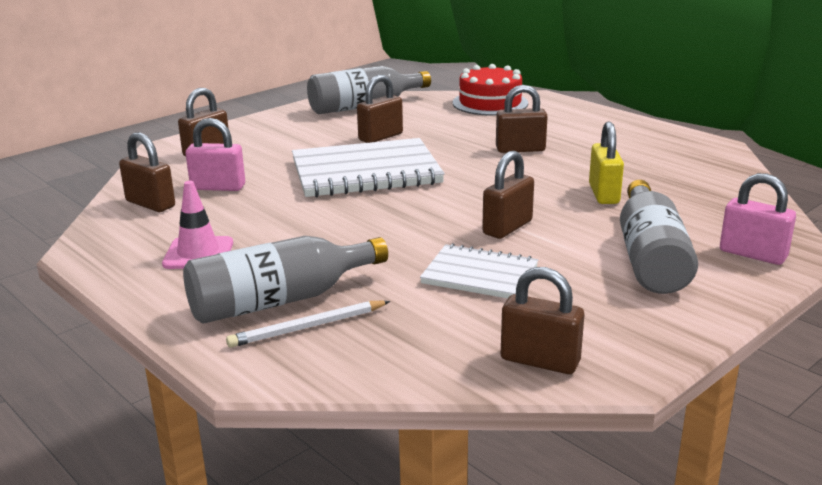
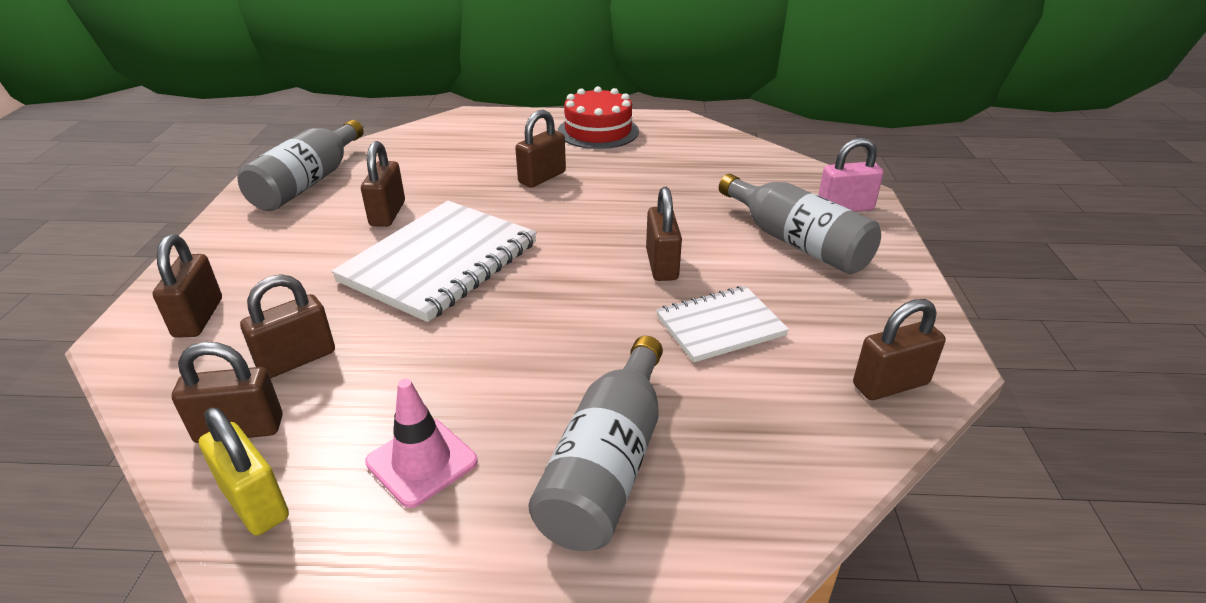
camera: 45 degrees left, 10 degrees up
(218, 187) = (297, 360): pink padlock -> brown padlock
(308, 327) = (684, 477): white pencil -> none
(490, 103) = (435, 136): red cake -> red cake (598, 131)
(604, 194) = (675, 197): yellow padlock -> yellow padlock (255, 502)

